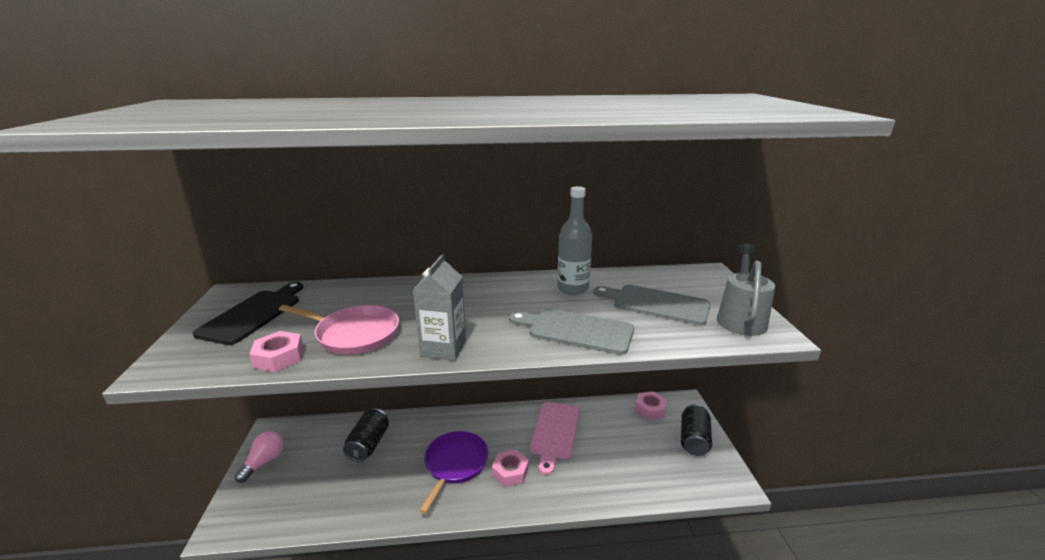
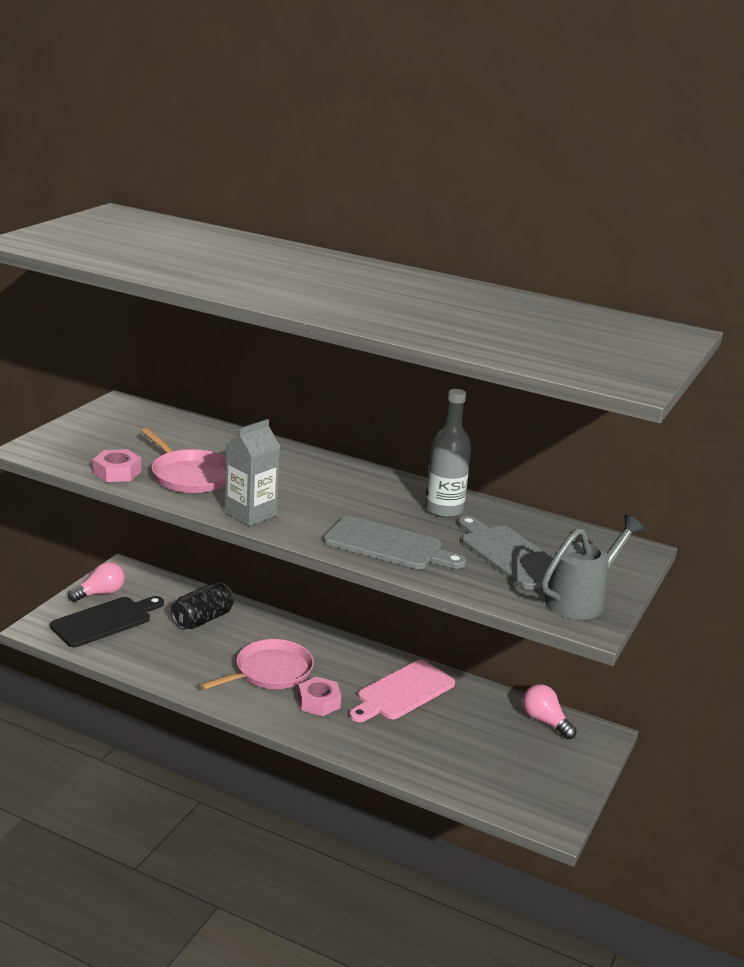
camera: 30 degrees right, 0 degrees up
(253, 314) = (124, 430): black cutting board -> black cutting board (105, 621)
(455, 464) = (270, 672): purple pan -> pink pan
(576, 330) = (388, 545): grey cutting board -> grey cutting board turned 150 degrees clockwise
(650, 409) = (545, 721): pink nut -> pink light bulb
(694, 440) = (560, 770): black can -> none

